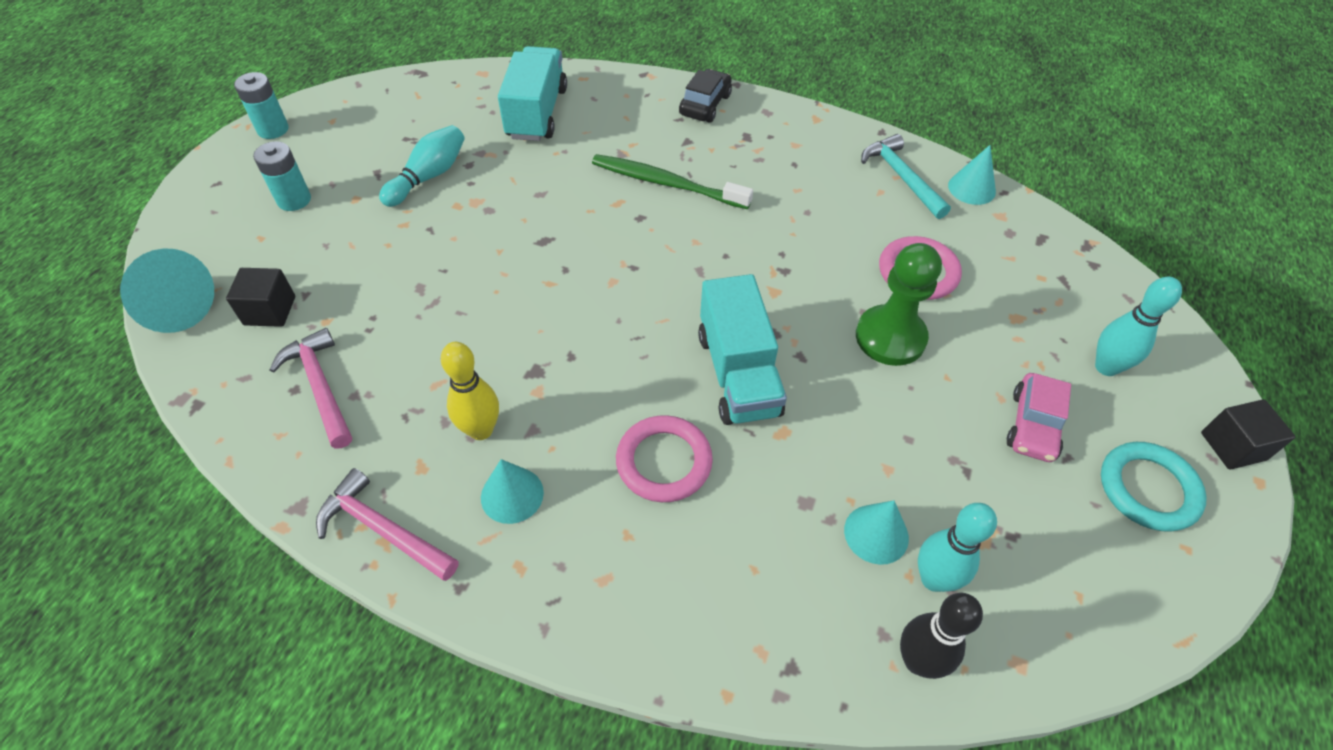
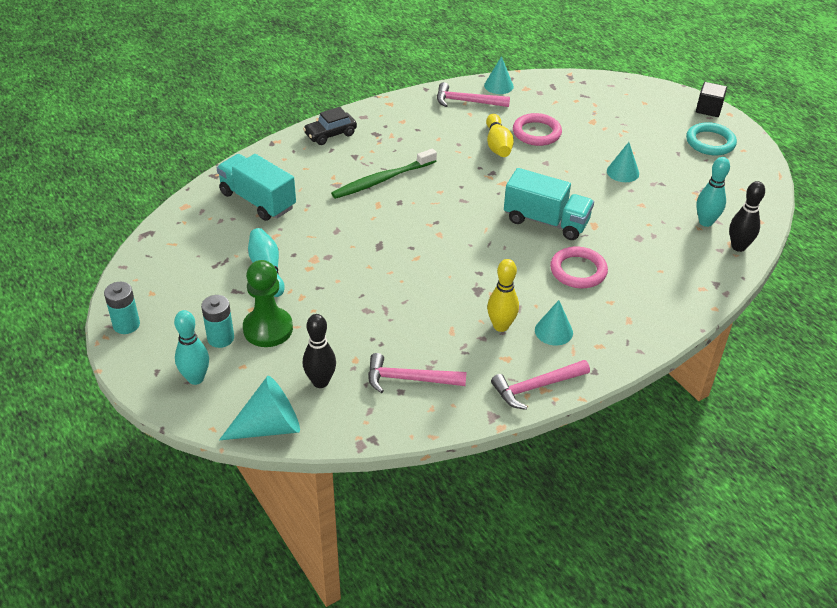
camera: 55 degrees left, 10 degrees down
(270, 310) = (320, 382): black cube -> black bowling pin
(705, 105) = (330, 134): black car -> black car turned 90 degrees counterclockwise
(846, 247) = (497, 145): none -> yellow bowling pin
(876, 534) = (671, 226): turquoise cone -> turquoise cone (623, 172)
(890, 337) = (568, 163): green pawn -> green pawn (268, 329)
(901, 177) = (467, 101): turquoise hammer -> pink hammer
(1033, 425) = (654, 152): pink car -> none
(1106, 367) = (642, 114): turquoise bowling pin -> turquoise bowling pin (195, 378)

